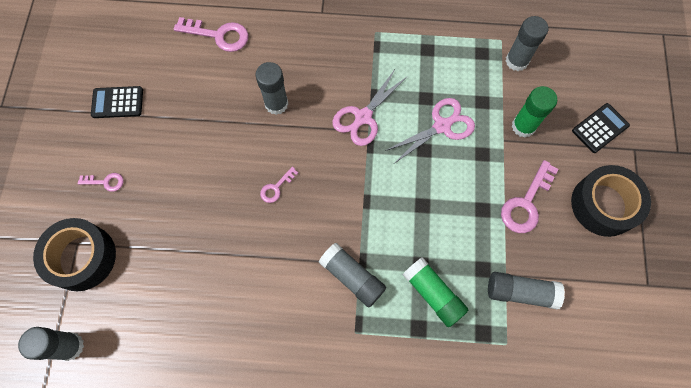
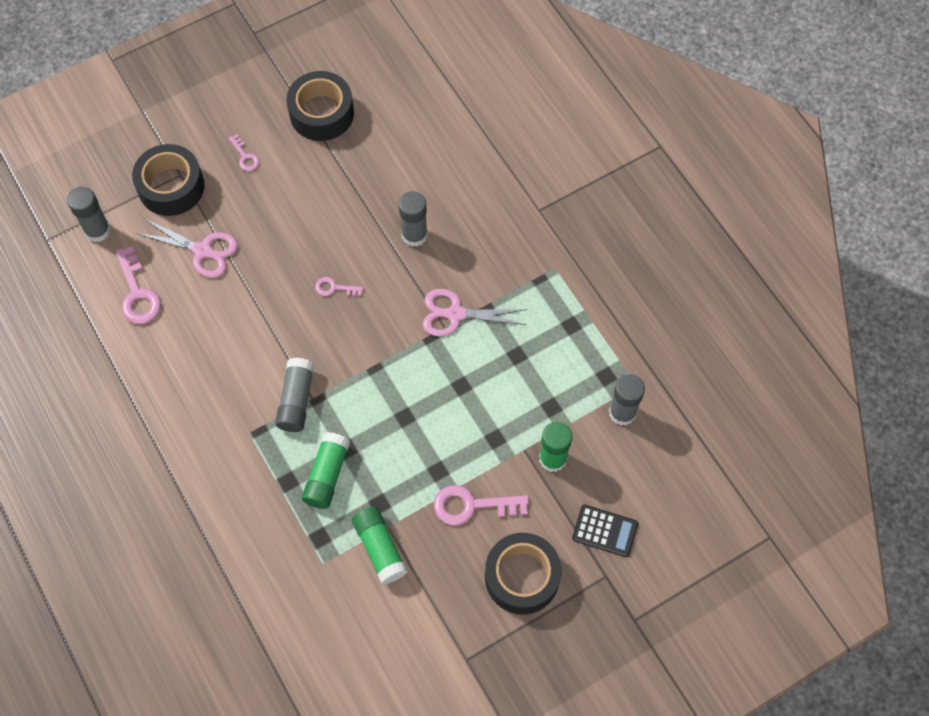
camera: 55 degrees right, 5 degrees down
(117, 102) = (321, 113): black calculator -> black tape
(219, 35) = (447, 143): pink key -> pink key (137, 293)
(442, 125) = (498, 387): pink scissors -> pink scissors (203, 251)
(520, 292) = (380, 548): grey glue stick -> green glue stick

